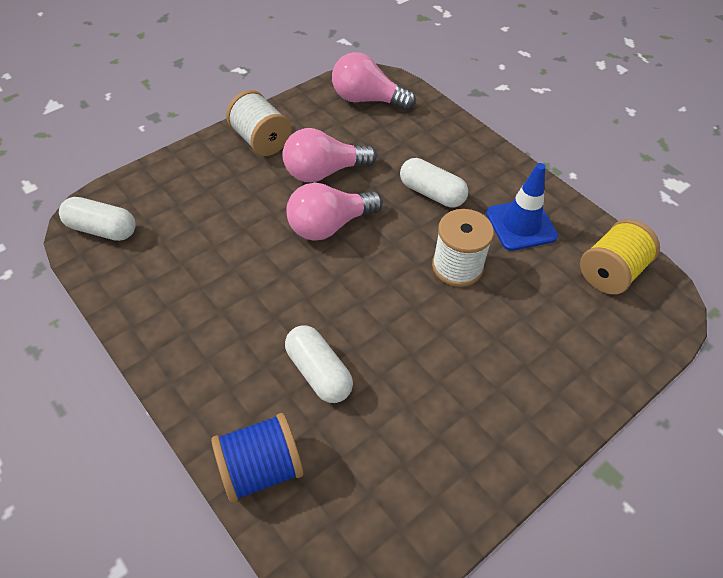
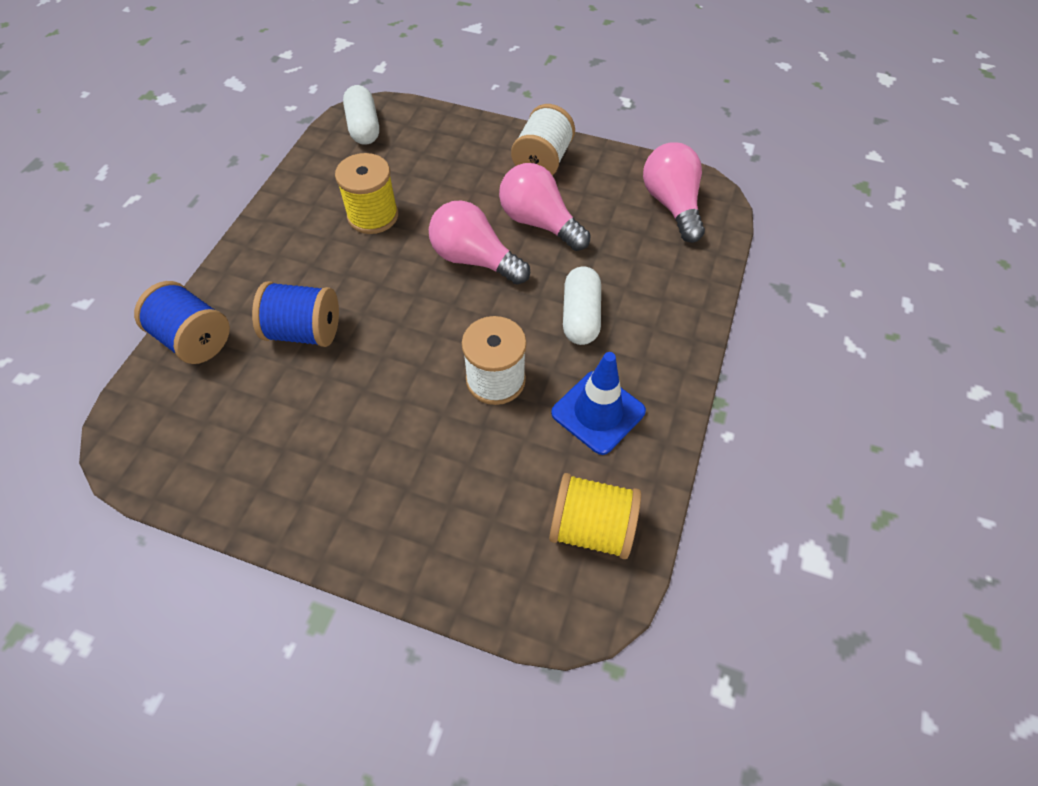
camera: 60 degrees right, 5 degrees up
(222, 269) = (373, 216): none -> yellow spool
(318, 372) = (304, 331): white capsule -> blue spool

